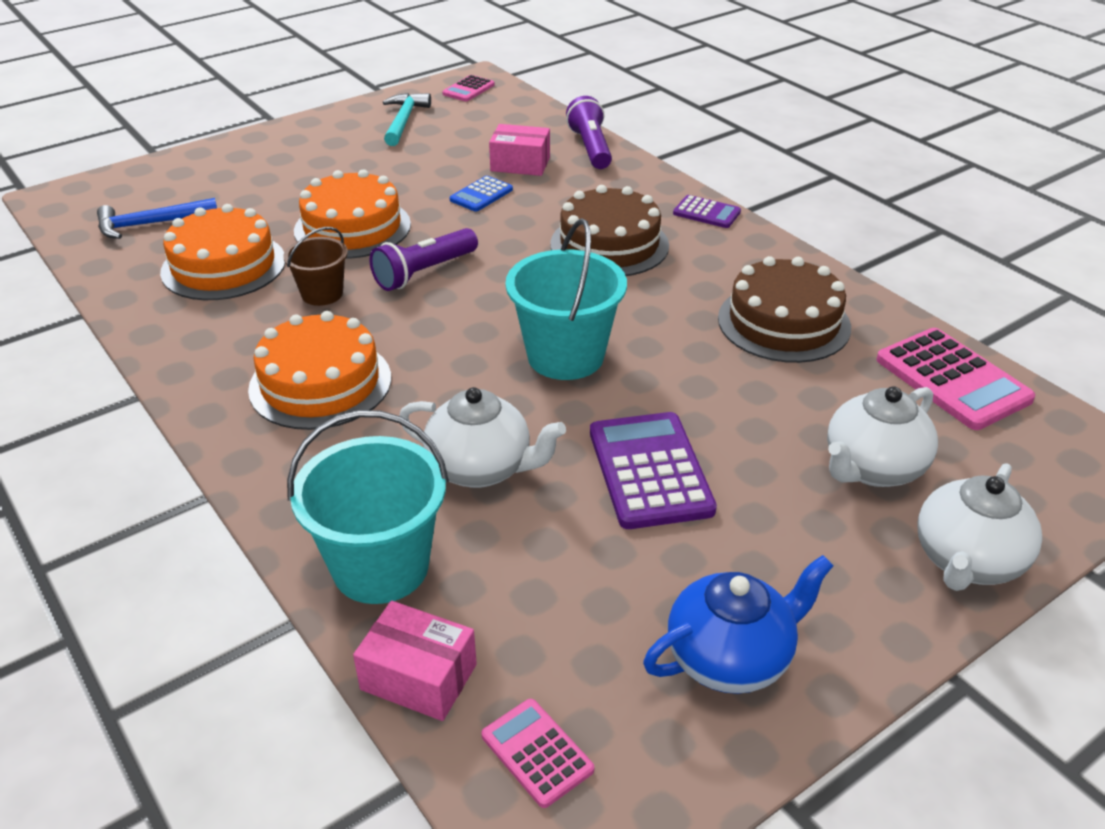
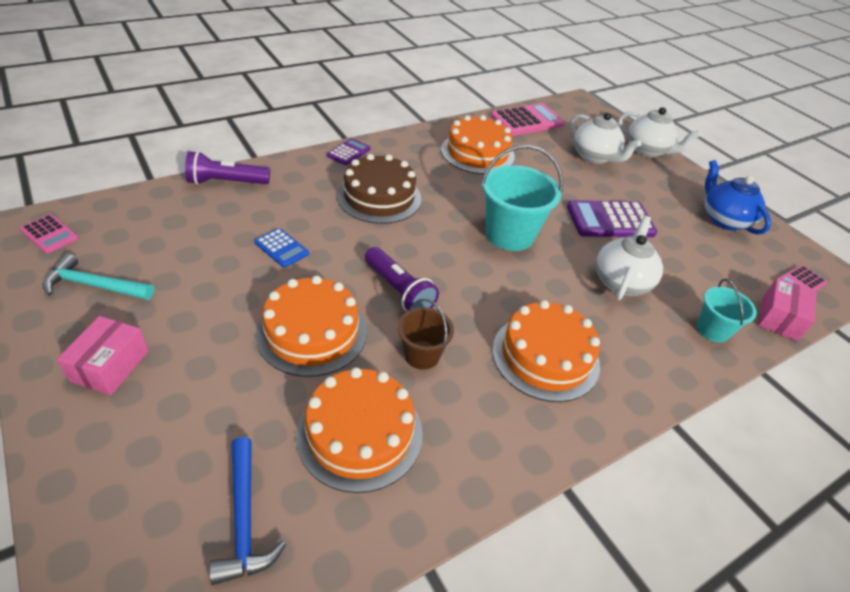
camera: 90 degrees left, 5 degrees up
(381, 567) = (712, 330): turquoise bucket -> turquoise bucket, size x0.58
(520, 164) = (236, 221): pink box -> pink box (110, 366)
(784, 322) = (477, 153): brown cake -> orange cake

